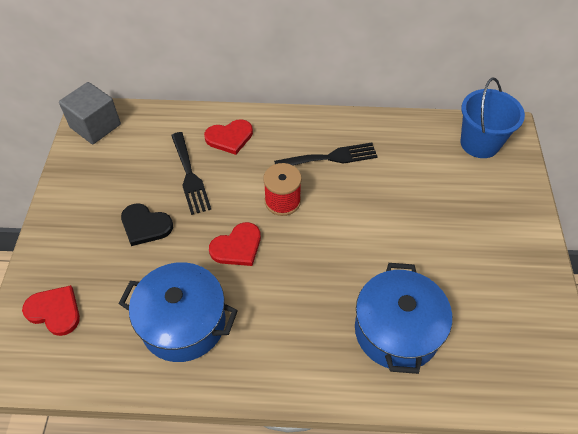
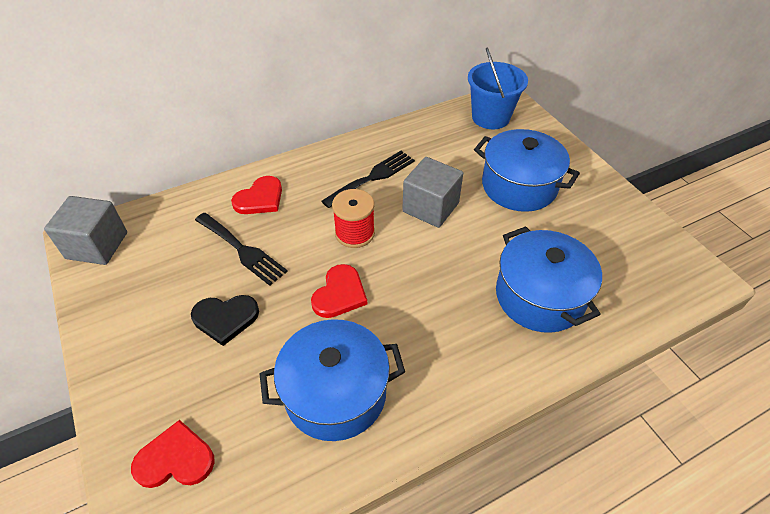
camera: 30 degrees left, 5 degrees down
(361, 207) = (430, 207): none -> grey cube
(455, 222) = (519, 186): none -> blue pot

